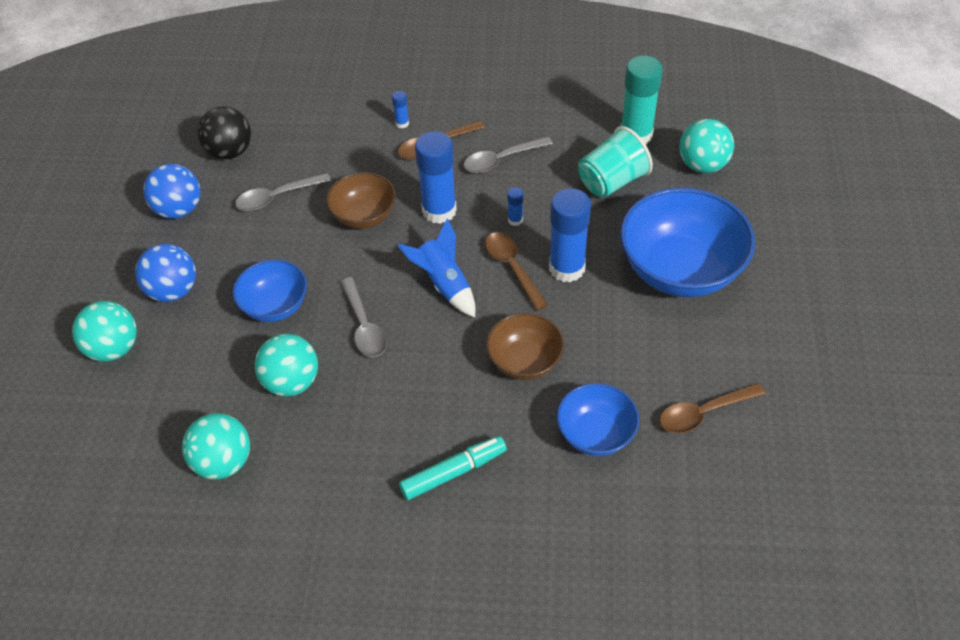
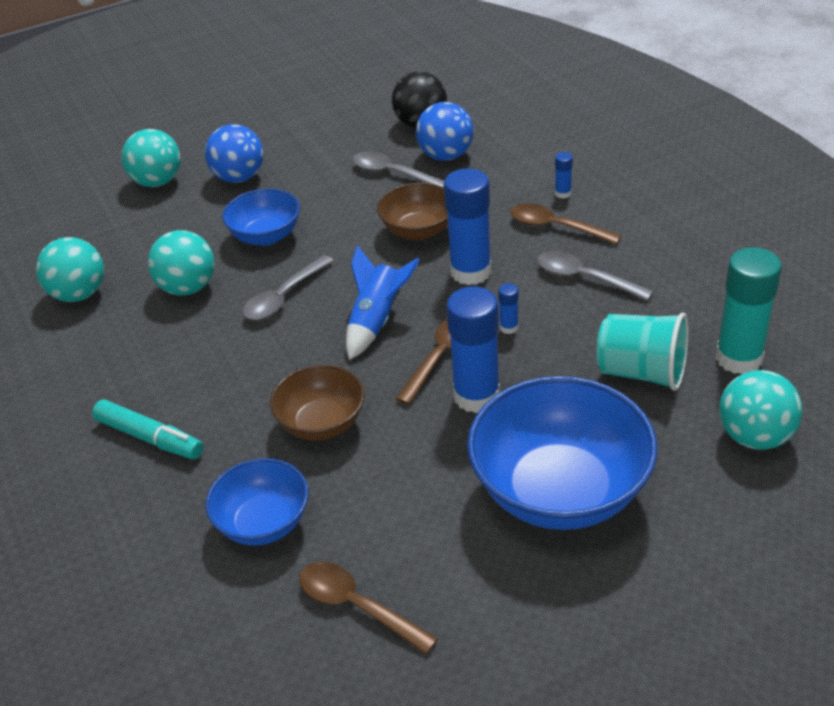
camera: 60 degrees right, 10 degrees down
(178, 210) = (329, 134): blue ball -> blue ball (446, 155)

